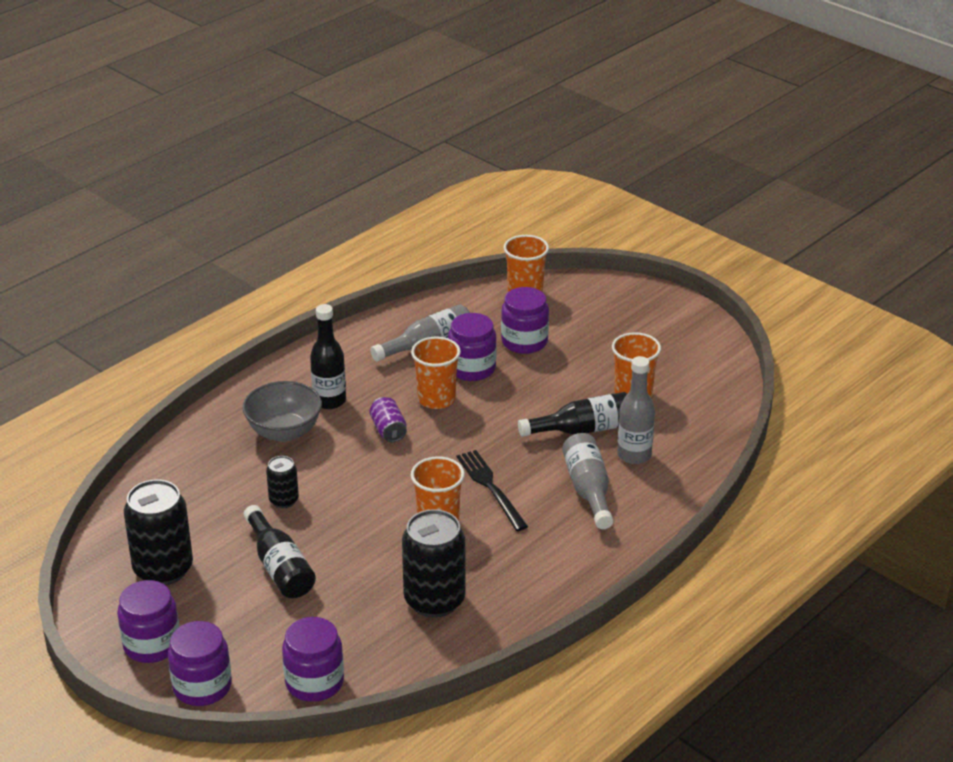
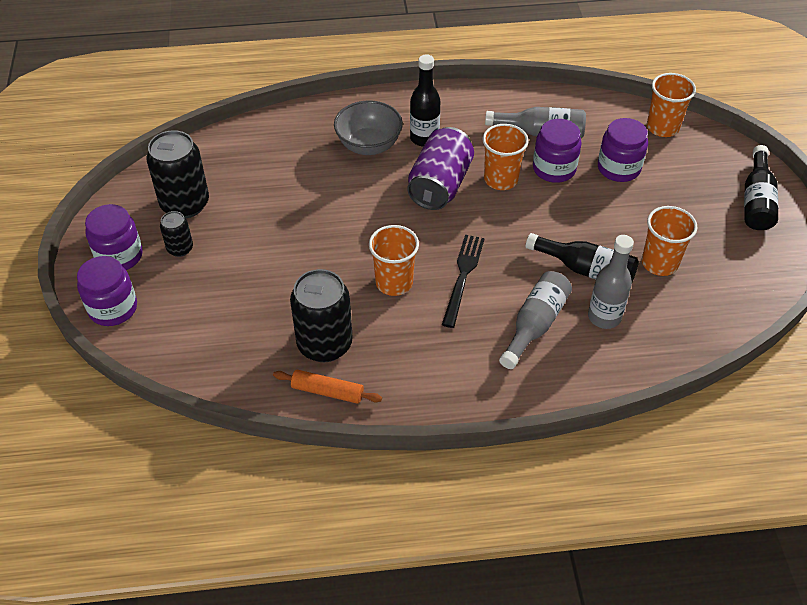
camera: 40 degrees right, 15 degrees up
(280, 567) = (255, 249): black bottle -> black bottle (756, 201)
(284, 500) = (312, 198): black can -> black can (180, 248)
(314, 682) = (180, 354): purple jar -> none
(388, 430) = (440, 185): purple can -> purple can, size x1.93
(479, 631) = (327, 391): none -> orange rolling pin

